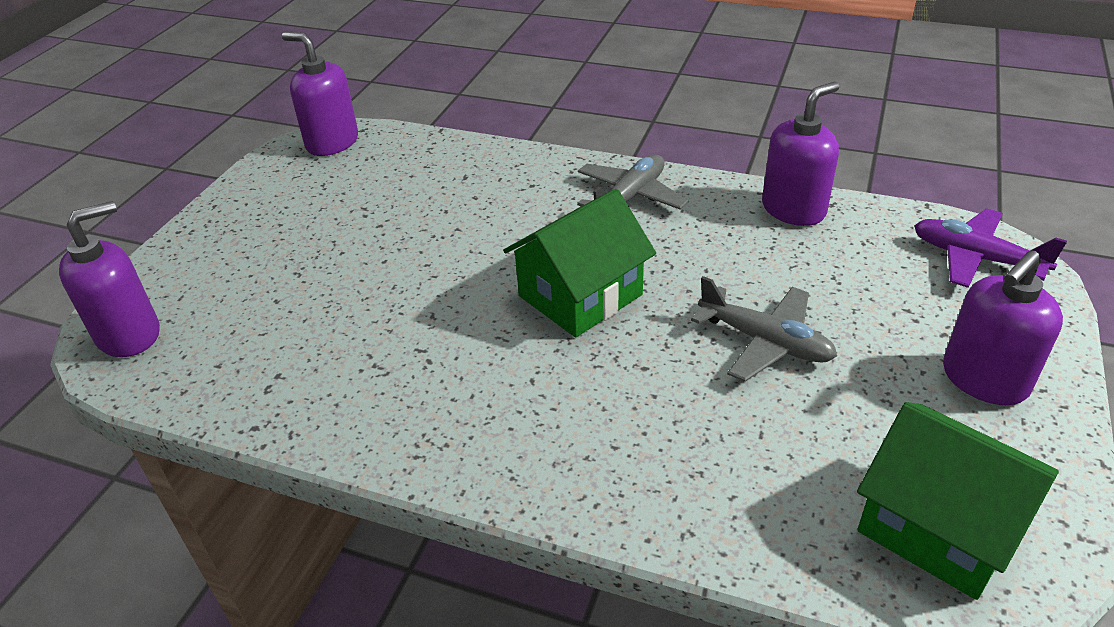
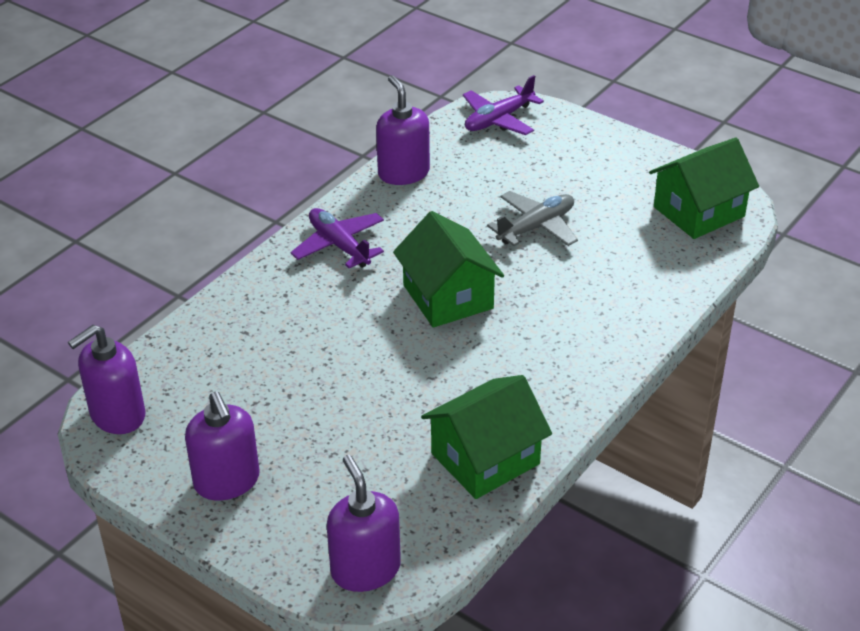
camera: 75 degrees left, 0 degrees up
(300, 389) = (485, 459): none -> green house
(630, 198) = (339, 245): grey plane -> purple plane
(984, 380) = (604, 158): purple soap dispenser -> purple soap dispenser (227, 481)

